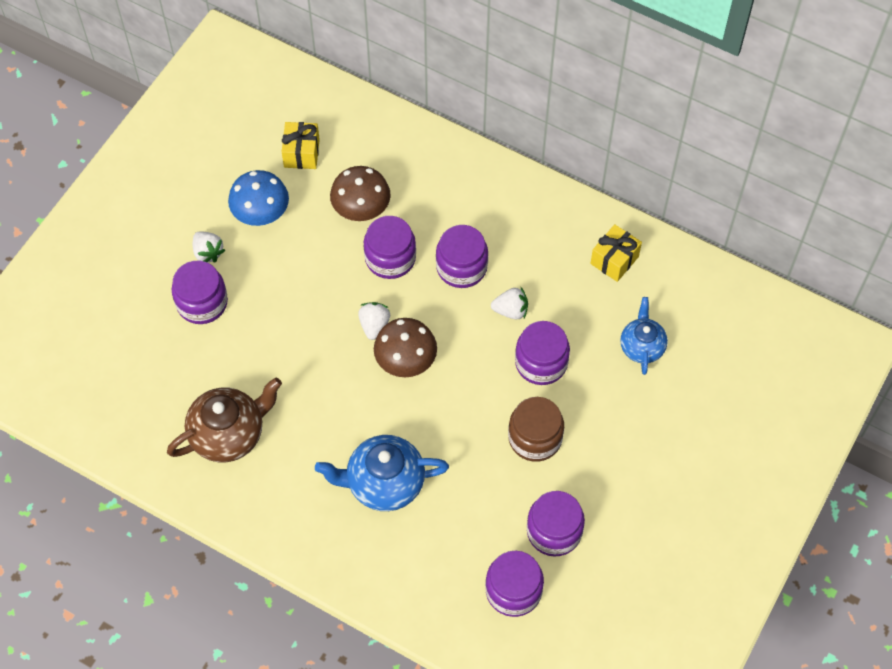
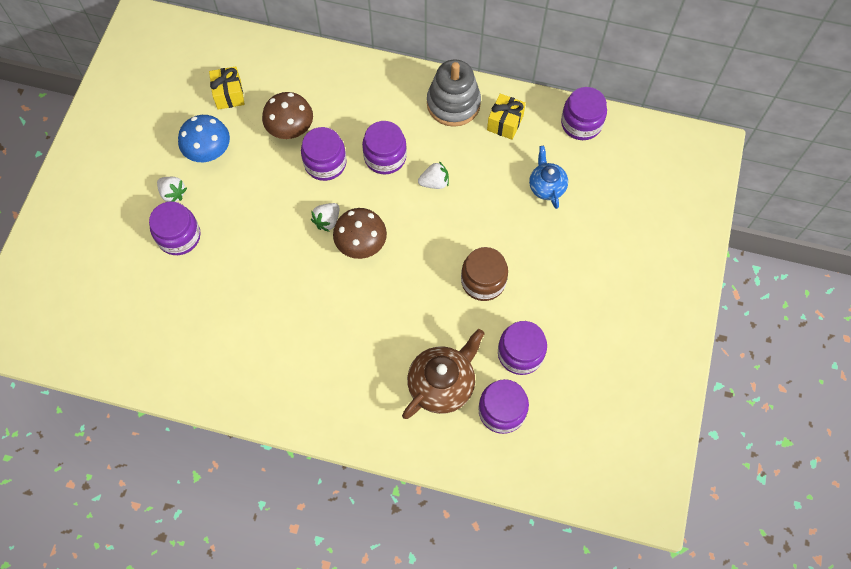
camera: 15 degrees left, 5 degrees up
(228, 434) = (231, 340): brown teapot -> brown teapot (442, 384)
(374, 325) = (327, 221): white strawberry -> white strawberry turned 135 degrees counterclockwise
(384, 483) = (371, 349): blue teapot -> none
(541, 363) = (470, 219): purple jar -> purple jar (581, 123)
(559, 223) = (453, 104): none -> grey stacking toy

